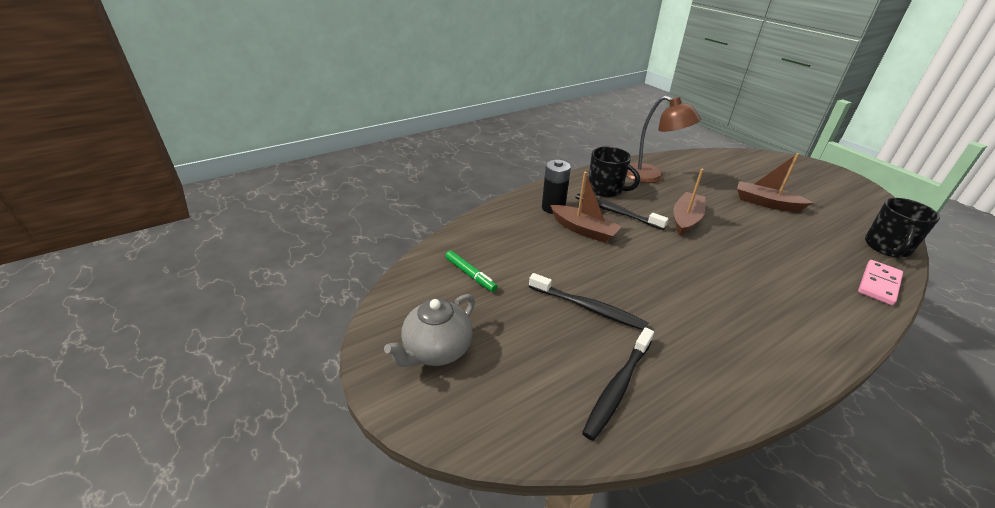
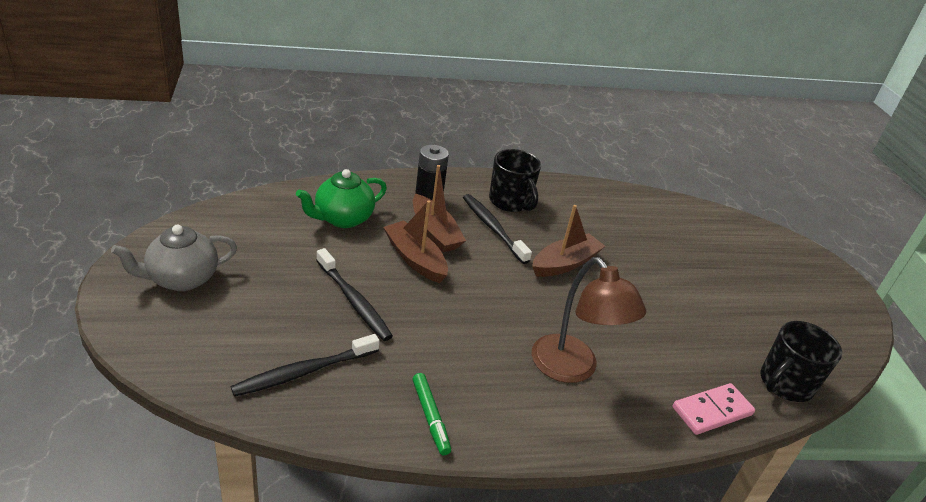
camera: 20 degrees right, 0 degrees up
(470, 274) = (275, 230): green marker -> green marker (430, 417)
(510, 245) = (342, 219): none -> green teapot
(651, 176) = (583, 206): brown lamp -> brown lamp (572, 369)
(766, 203) = (692, 283): brown boat -> brown boat (415, 259)

